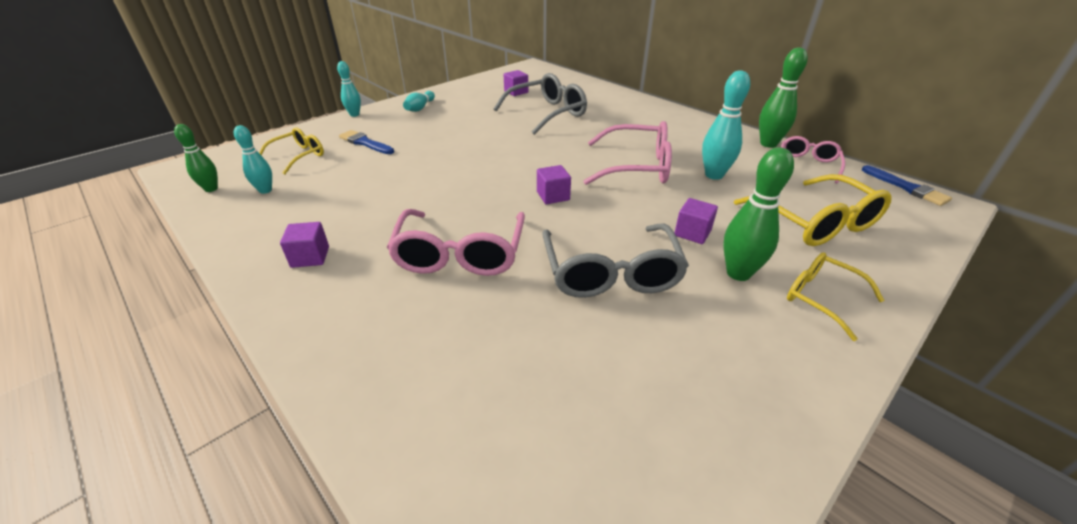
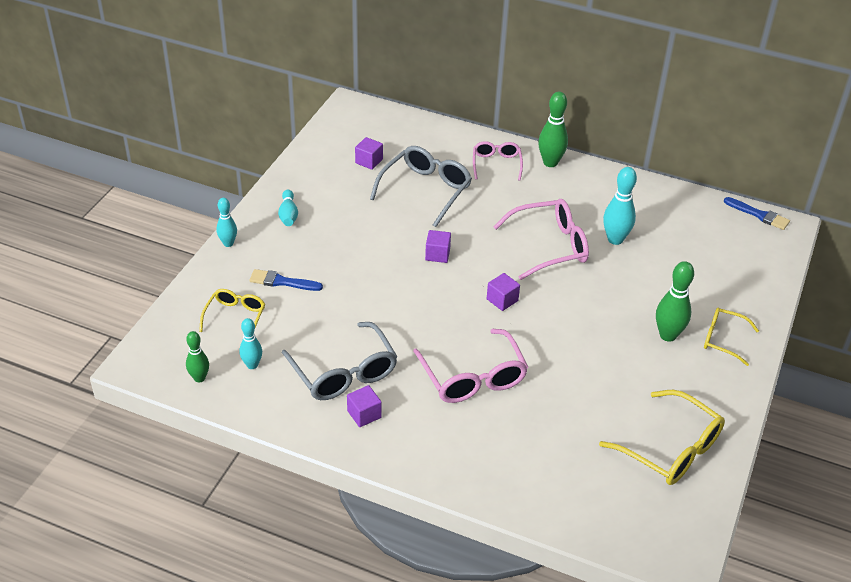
camera: 25 degrees left, 5 degrees up
(611, 273) = (587, 361): grey glasses -> grey glasses (344, 373)
(692, 233) = (624, 308): purple cube -> purple cube (437, 254)
(768, 144) = (644, 186): green bowling pin -> green bowling pin (550, 162)
(807, 165) = (682, 206): pink glasses -> pink glasses (496, 164)
(815, 223) = (704, 272): yellow glasses -> yellow glasses (671, 449)

